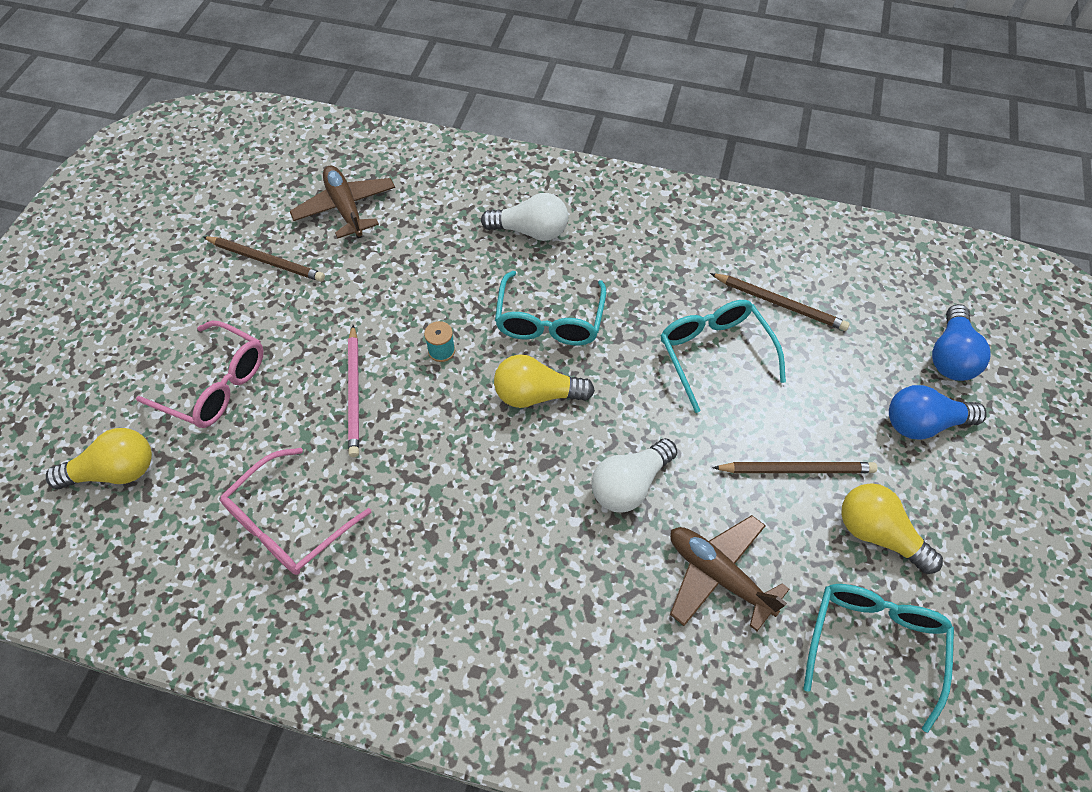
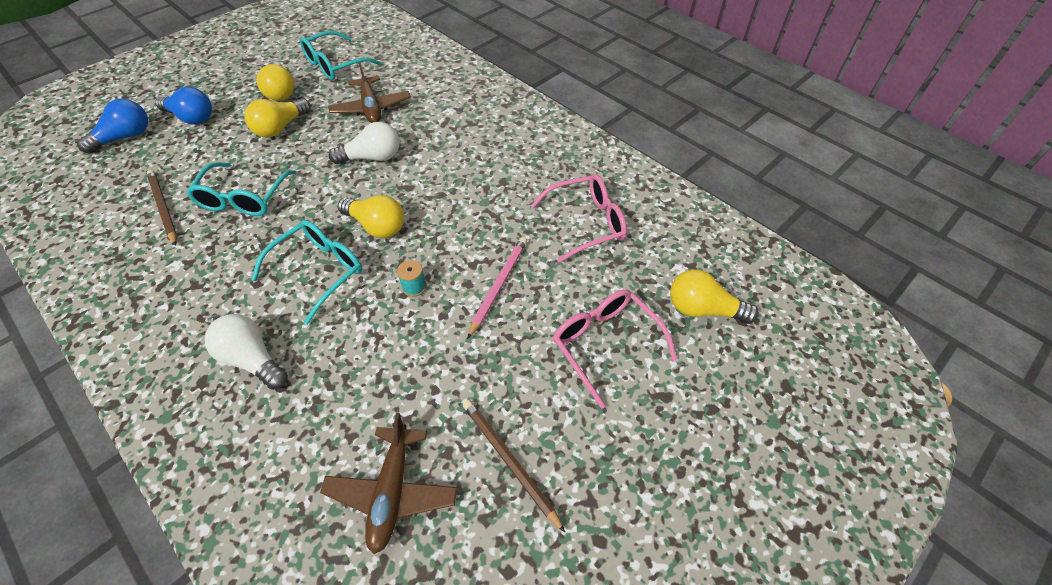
camera: 150 degrees left, 5 degrees down
(796, 469) = (280, 127): brown pencil -> yellow light bulb

